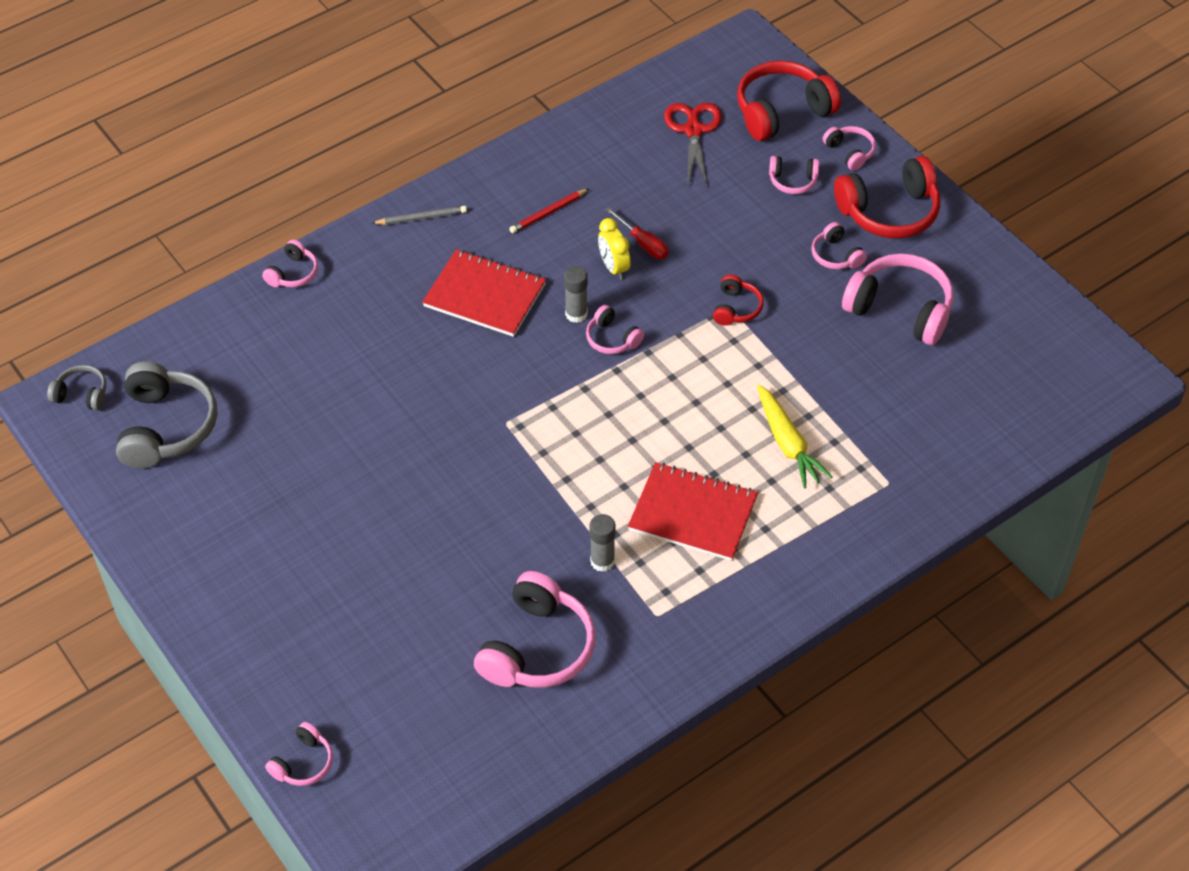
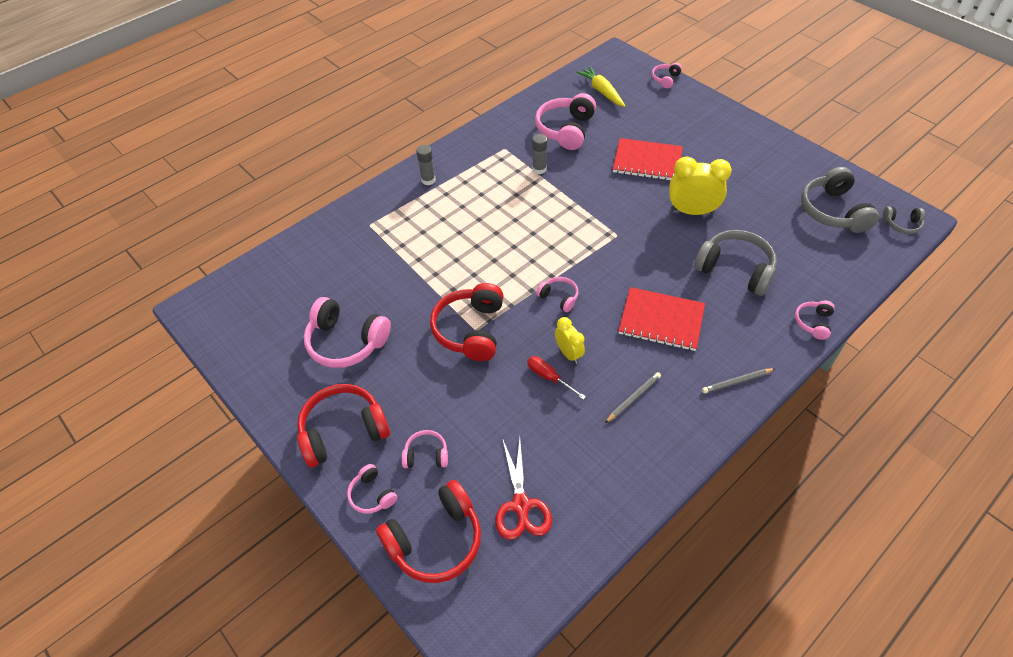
camera: 175 degrees right, 0 degrees up
(357, 352) = (735, 269): none -> grey headphones
(379, 450) = (691, 211): none -> yellow clock
(548, 213) = (634, 398): red pencil -> grey pencil
(576, 314) = (589, 313): grey glue stick -> grey glue stick (428, 180)
(693, 514) = (490, 197): red notebook -> red notebook (647, 161)
(736, 308) = (470, 330): red headphones -> red headphones, size x1.95
(788, 443) = (432, 241): yellow carrot -> yellow carrot (601, 91)
(836, 255) = (392, 383): pink headphones -> none

